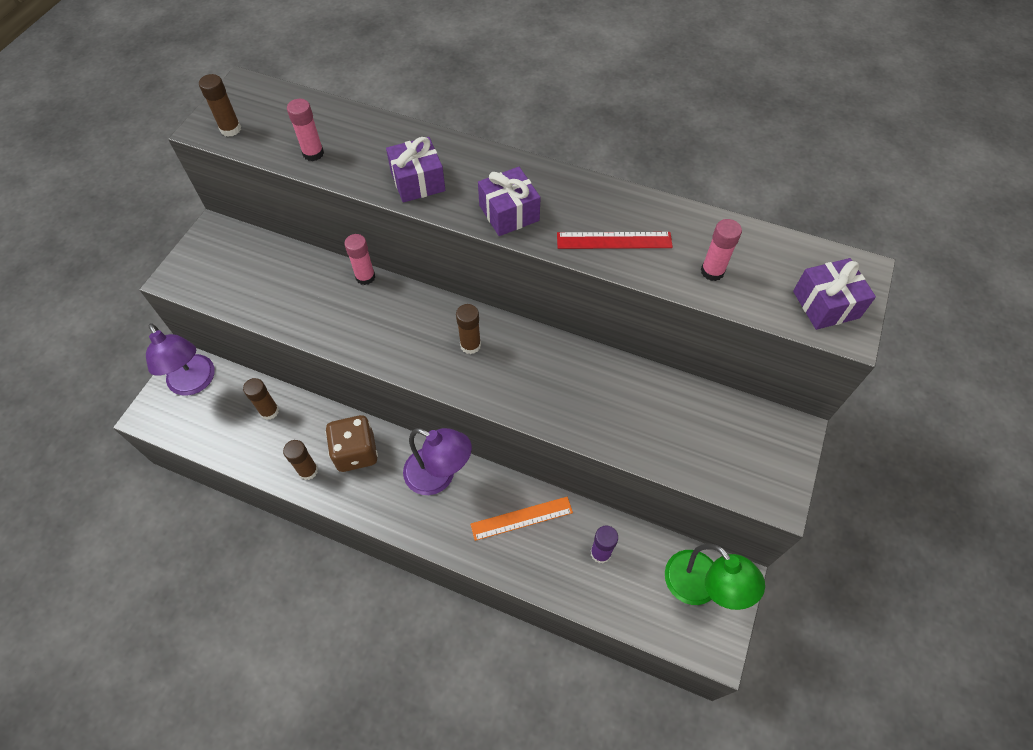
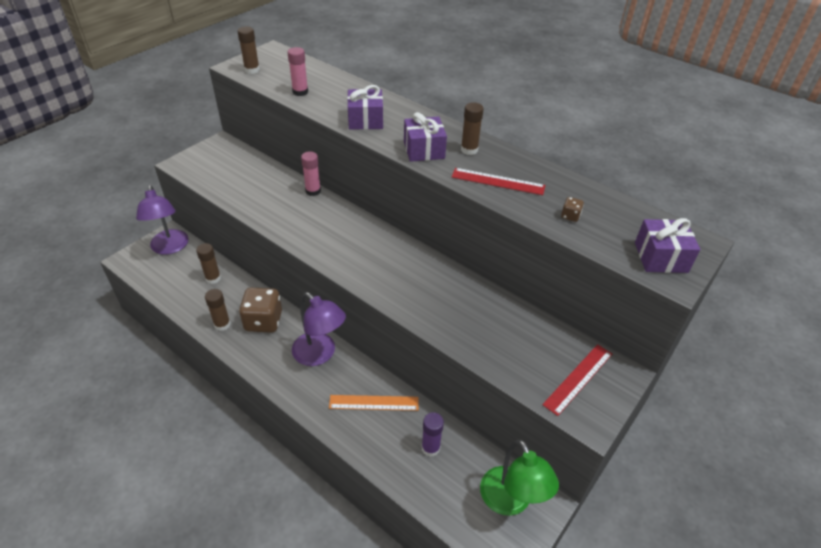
camera: 15 degrees right, 15 degrees down
(470, 345) = (371, 249): brown glue stick -> brown glue stick (469, 150)
(712, 271) = (570, 216): pink glue stick -> brown dice
(752, 452) = (578, 378): none -> red ruler

